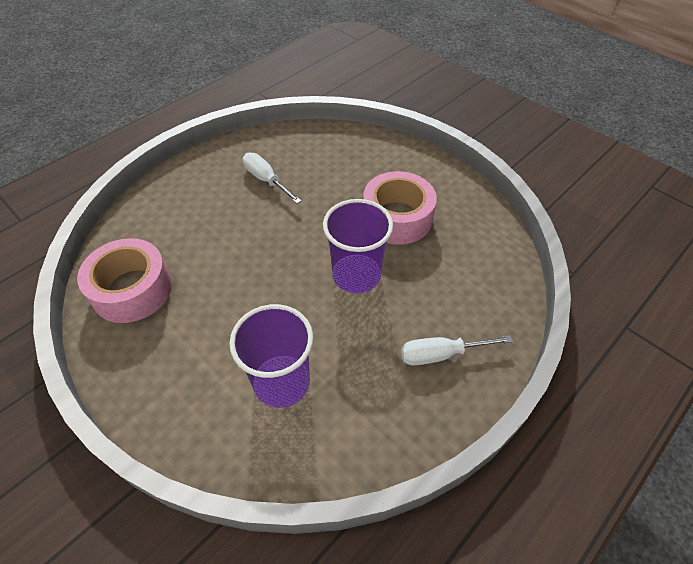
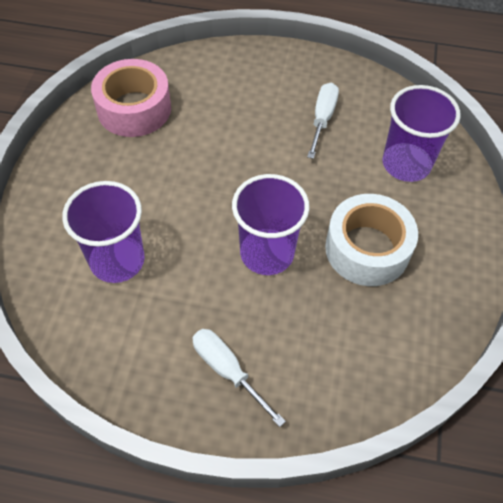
camera: 55 degrees right, 5 degrees up
(346, 160) = (406, 164): none -> purple cup
(397, 218) = (367, 249): pink tape -> white tape

